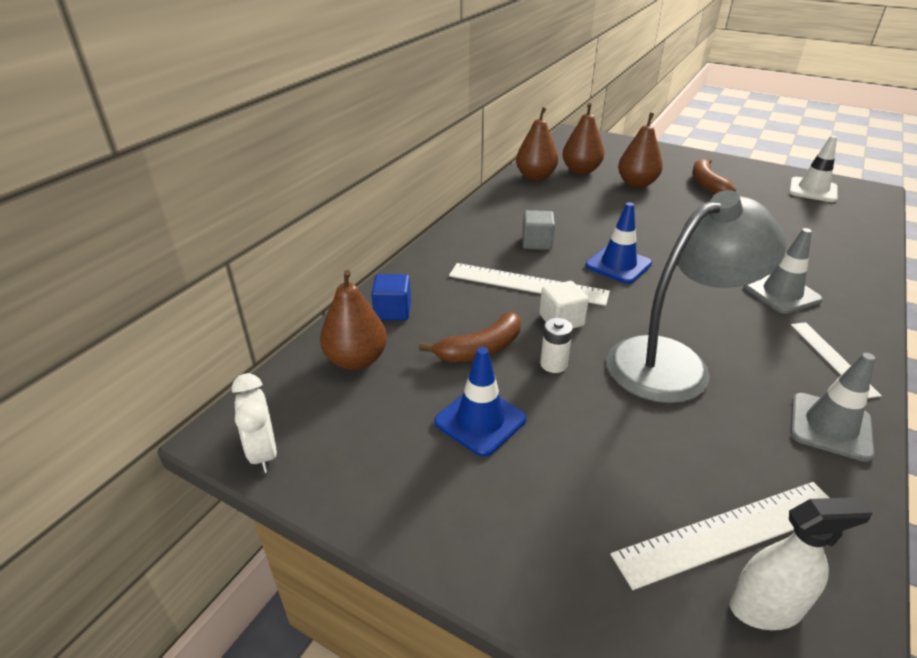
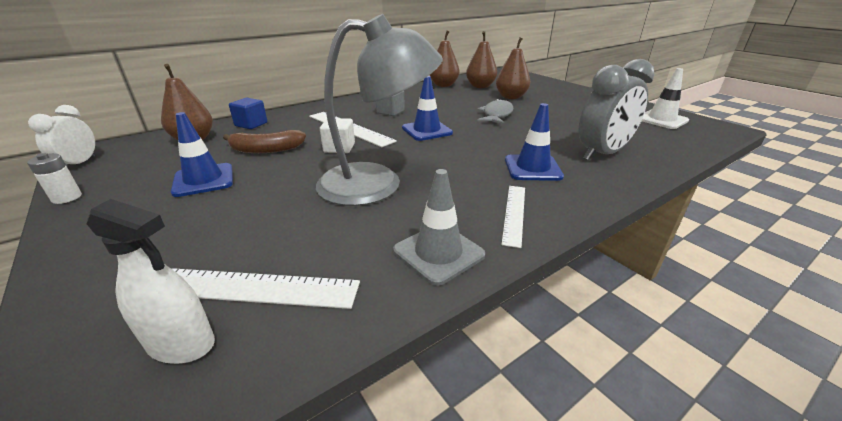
camera: 25 degrees right, 5 degrees down
(553, 364) = (295, 166): white battery -> white battery (67, 197)
(657, 219) = (496, 115): none -> grey fish
(707, 184) = (568, 104): brown banana -> none
(782, 293) = (532, 168): grey traffic cone -> blue traffic cone
(816, 255) = (602, 154): none -> grey clock

